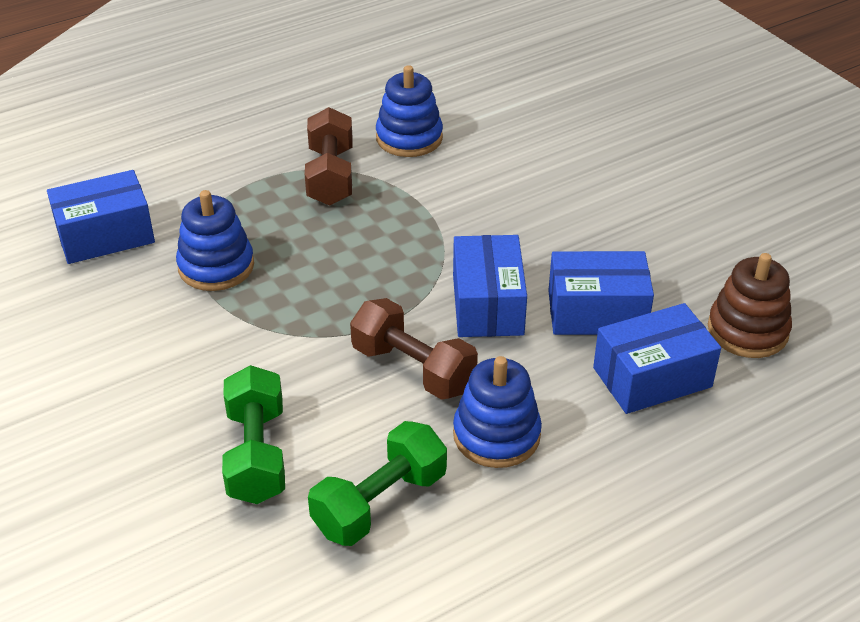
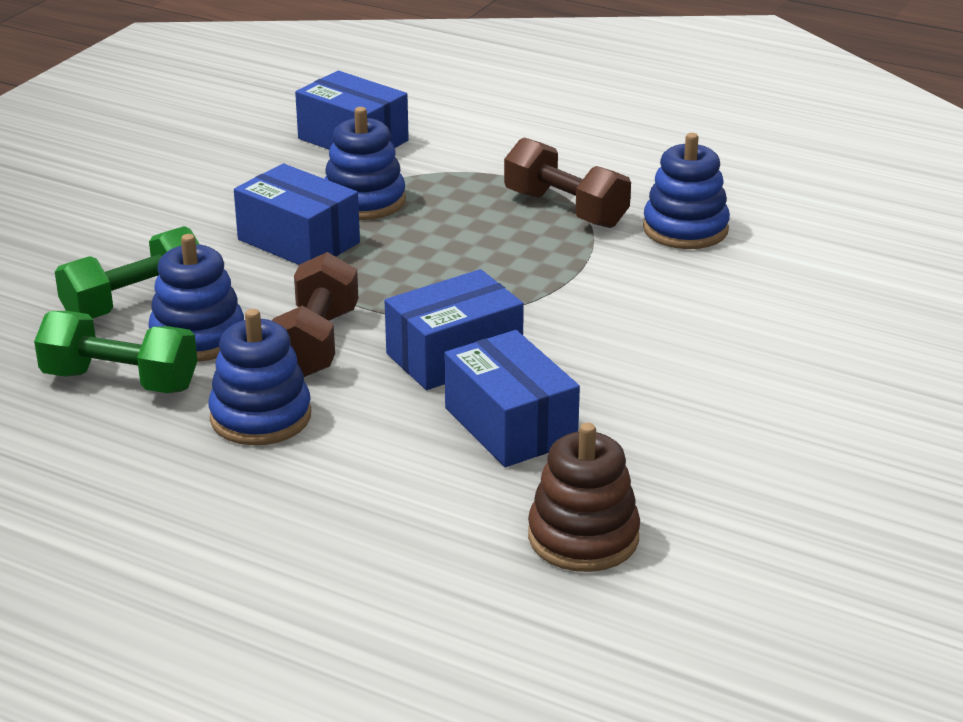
camera: 60 degrees right, 10 degrees down
(330, 176) = (565, 209): brown dumbbell -> brown dumbbell turned 75 degrees clockwise
(348, 433) = (198, 337): none -> blue stacking toy
(652, 377) = (434, 489): blue box -> blue box (298, 241)

